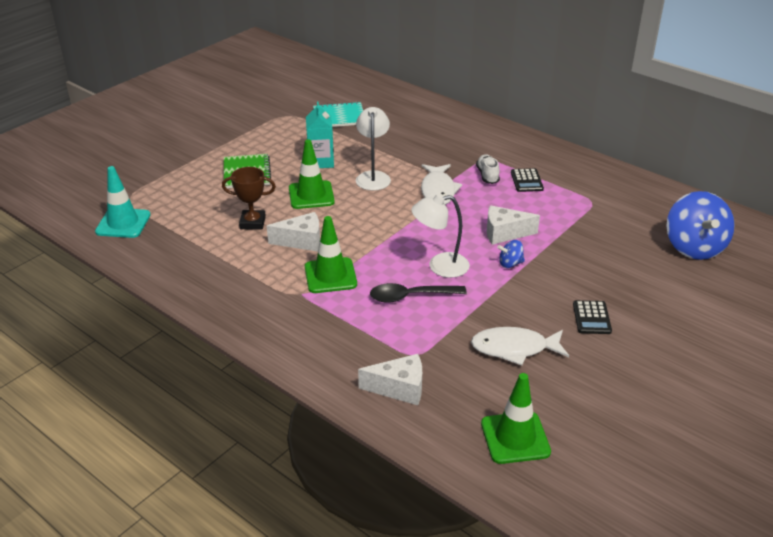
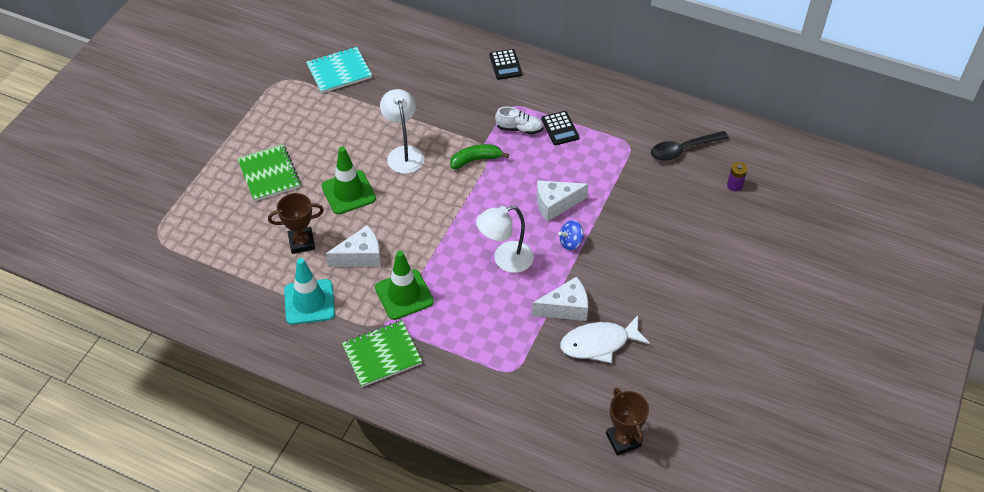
camera: 15 degrees left, 15 degrees up
(123, 223) = (166, 271): turquoise traffic cone -> turquoise traffic cone (309, 302)
(289, 318) = (382, 355): none -> green notebook
(321, 162) = (342, 142): turquoise carton -> none
(399, 388) = (509, 412): white cheese -> white cheese (566, 308)
(410, 296) = (488, 303): black spoon -> black spoon (683, 150)
(438, 190) = (475, 160): white fish -> green banana
(487, 175) = (519, 129): white shoe -> white shoe turned 120 degrees clockwise
(515, 438) = (623, 440): green traffic cone -> brown trophy
(591, 318) = (659, 292): black calculator -> black calculator (505, 65)
(694, 247) = (734, 185): blue spinning top -> purple battery

